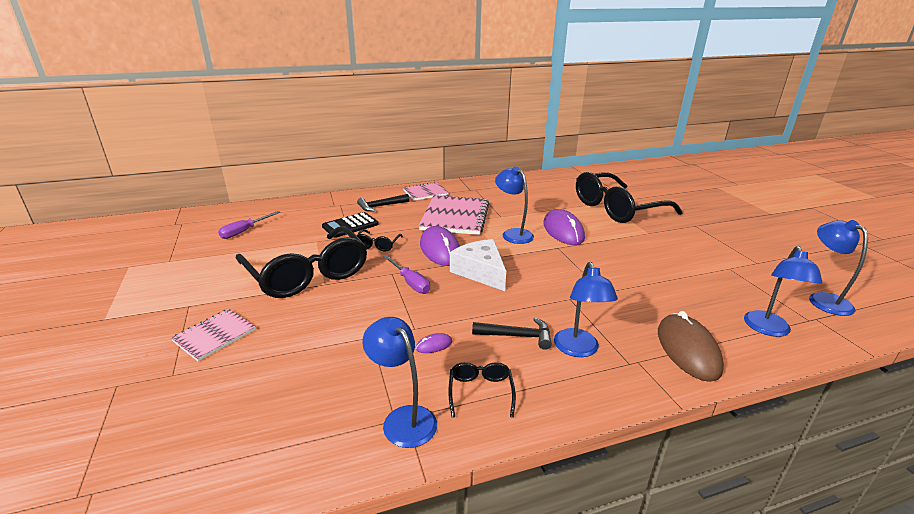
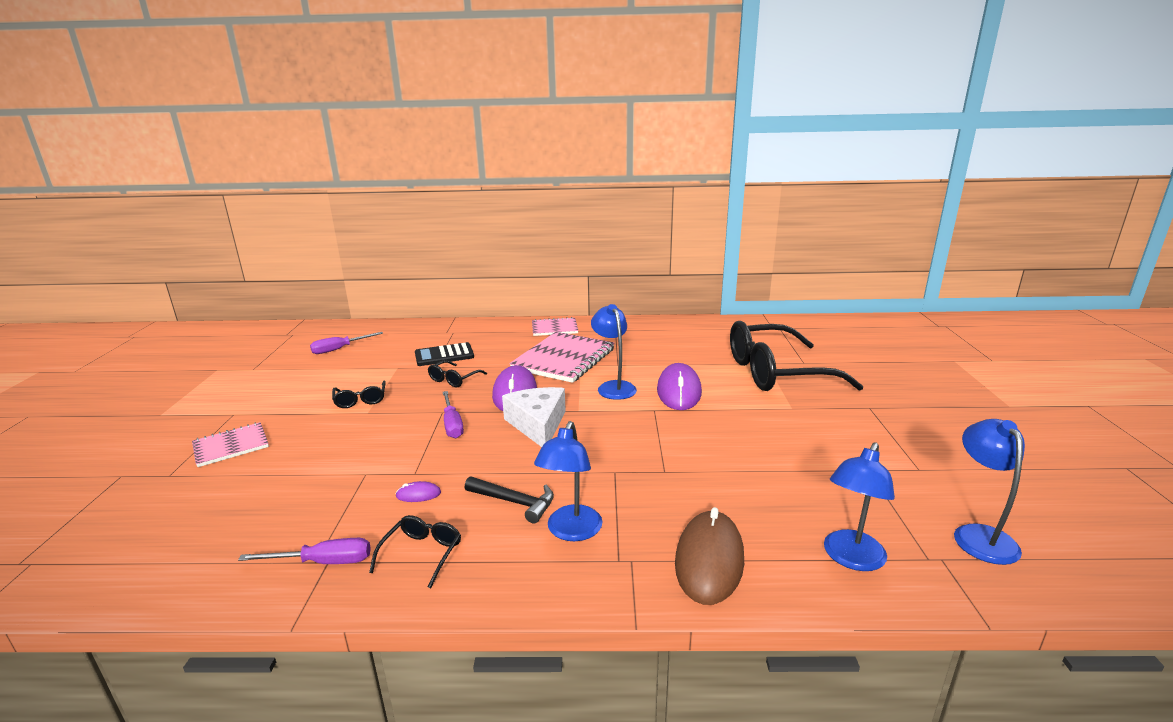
camera: 20 degrees right, 5 degrees down
(308, 274) = (360, 400): black glasses -> black glasses, size x0.41
(381, 206) = (493, 338): black hammer -> none
(403, 418) = (324, 562): blue lamp -> purple screwdriver

